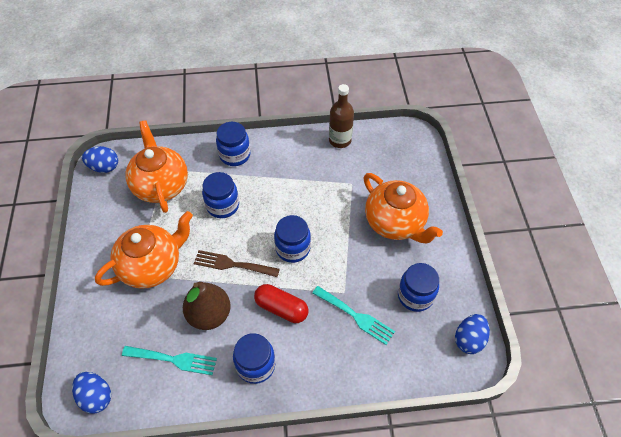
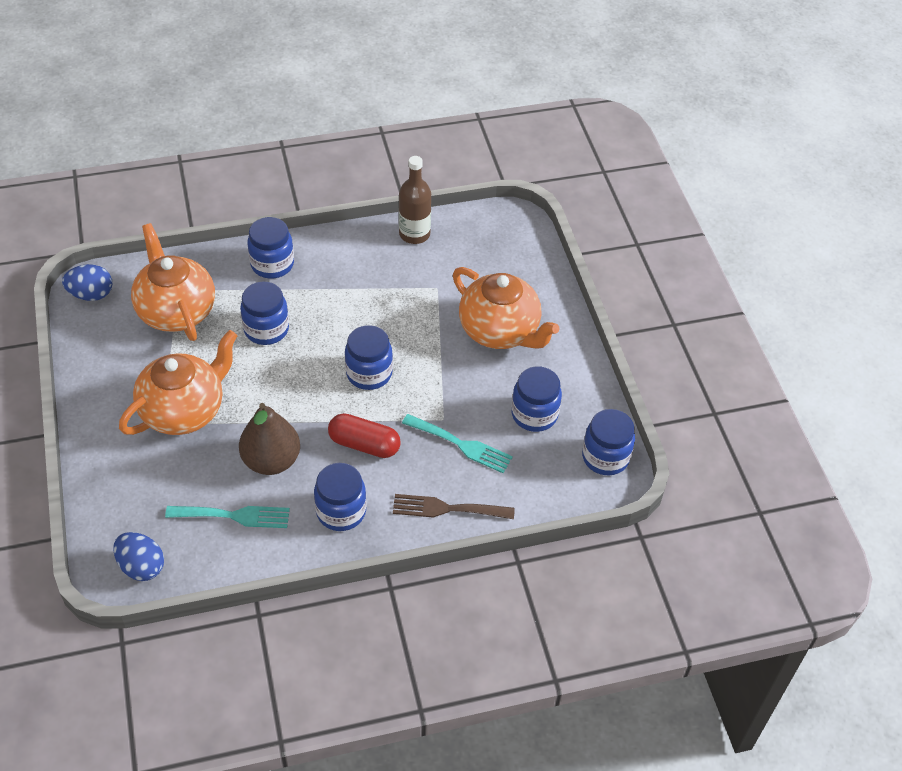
camera: 10 degrees left, 5 degrees down
(232, 264) = (291, 399): brown fork -> brown fork (447, 509)
(469, 339) = (605, 457): blue egg -> blue jar

